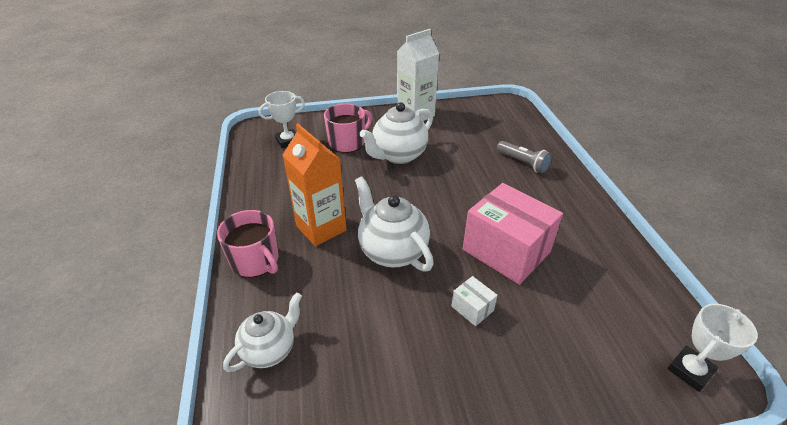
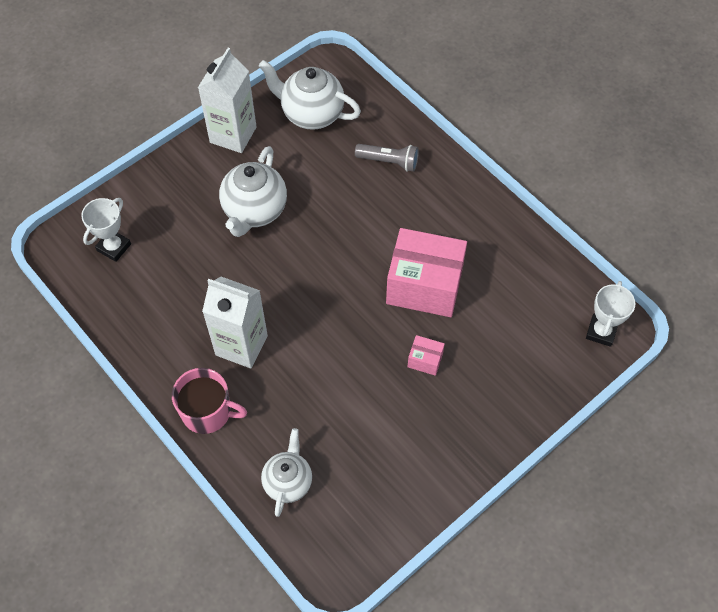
camera: 30 degrees left, 20 degrees up
(321, 228) = (241, 345): orange carton -> white carton
(347, 142) = (185, 217): pink mug -> none
(392, 251) = (325, 337): white teapot -> white teapot (311, 114)
(472, 308) = (425, 360): white box -> pink box

